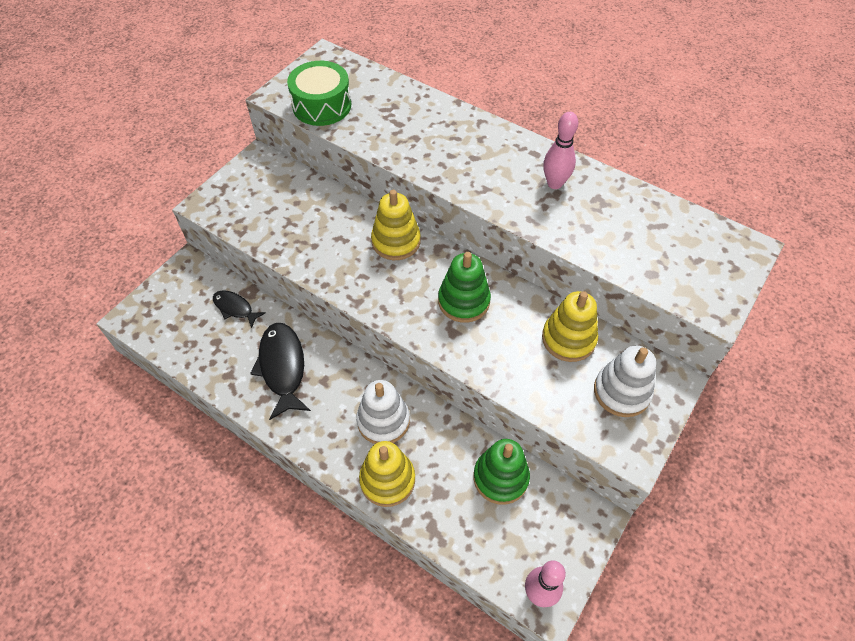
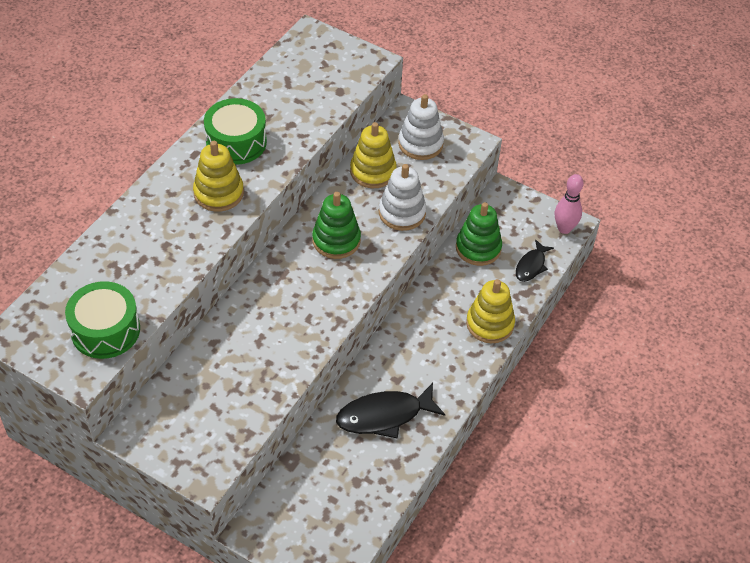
camera: 95 degrees left, 5 degrees down
(235, 308) = (313, 470): black fish -> black fish (531, 266)
(383, 421) = (435, 330): white stacking toy -> white stacking toy (402, 213)
(396, 241) = (264, 293): yellow stacking toy -> yellow stacking toy (218, 193)
(554, 183) = (236, 142): pink bowling pin -> green drum

